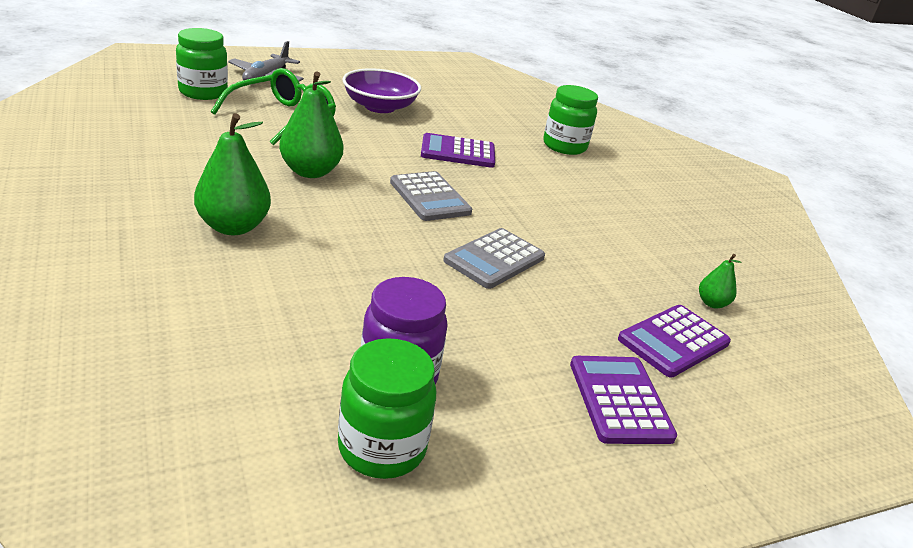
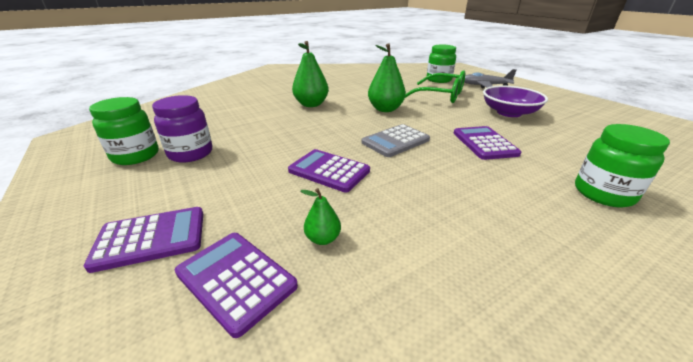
camera: 85 degrees right, 0 degrees up
(494, 259) = (329, 171): grey calculator -> purple calculator
(712, 303) = (327, 327): green pear -> green pear (323, 238)

